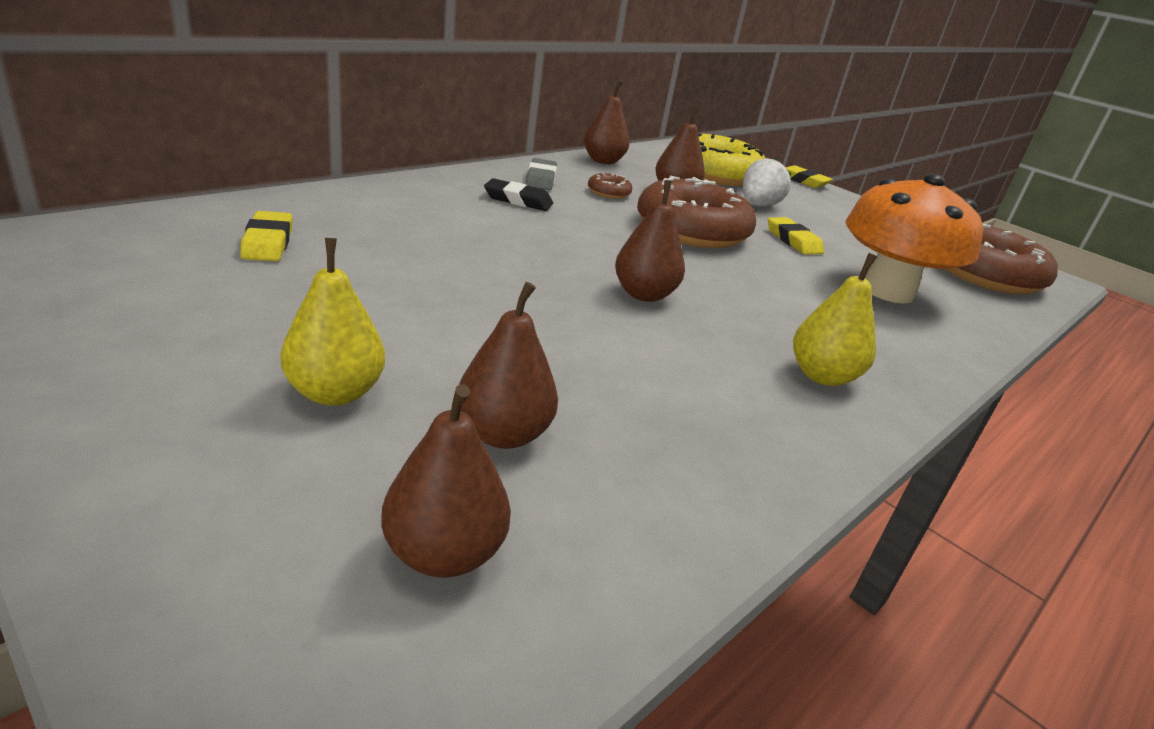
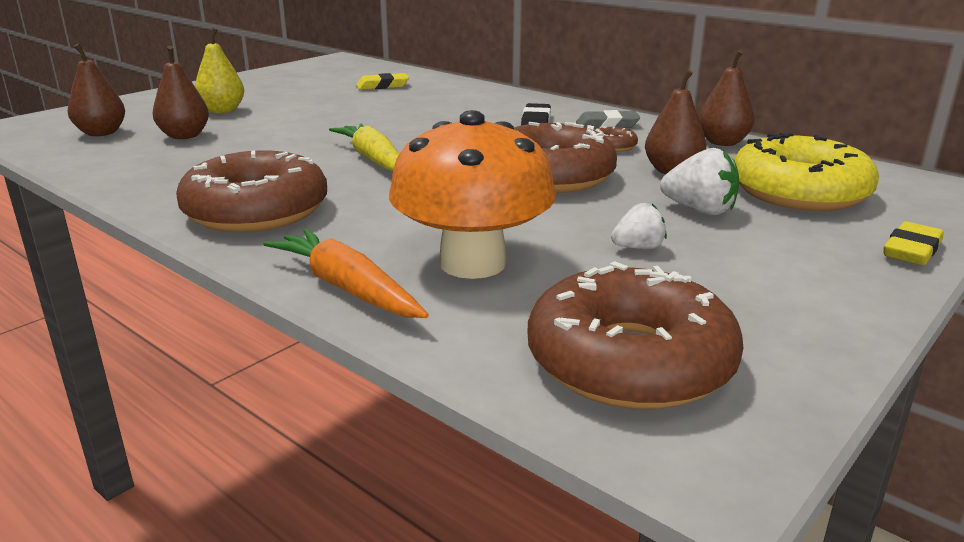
camera: 90 degrees right, 5 degrees down
(644, 294) = (374, 160): brown pear -> yellow carrot
(793, 241) = (587, 222): yellow eraser -> none
(822, 376) = (256, 211): yellow pear -> brown donut
(832, 237) = (638, 248): none -> white strawberry
(960, 343) = (347, 288): none -> orange carrot

